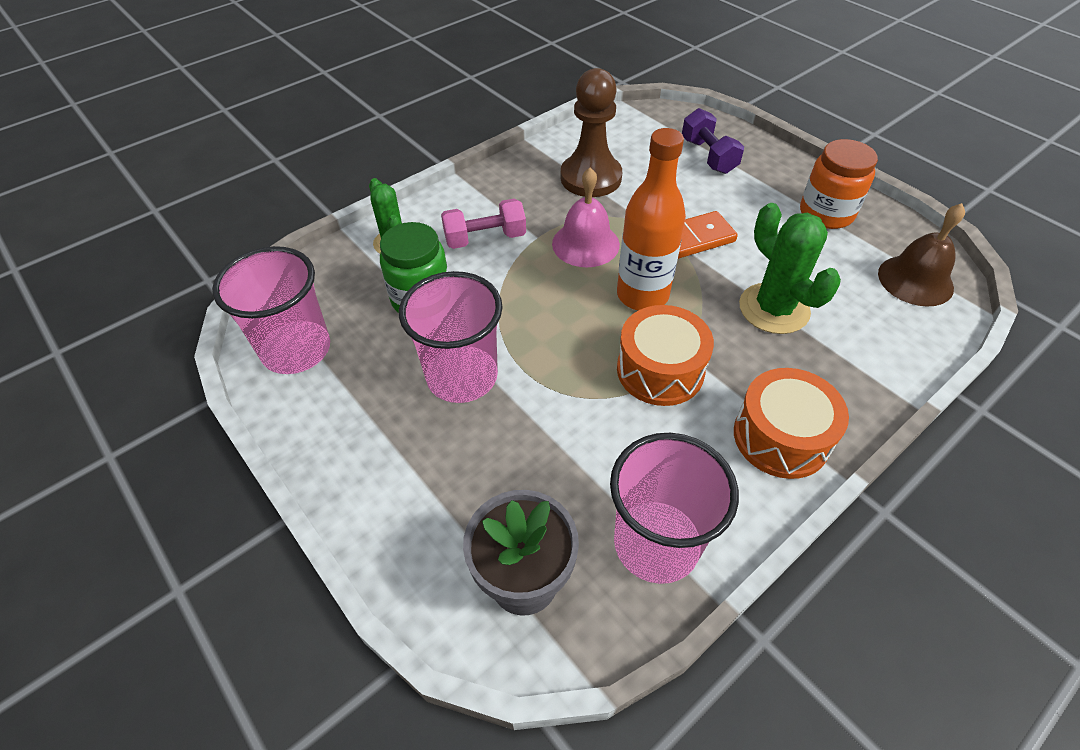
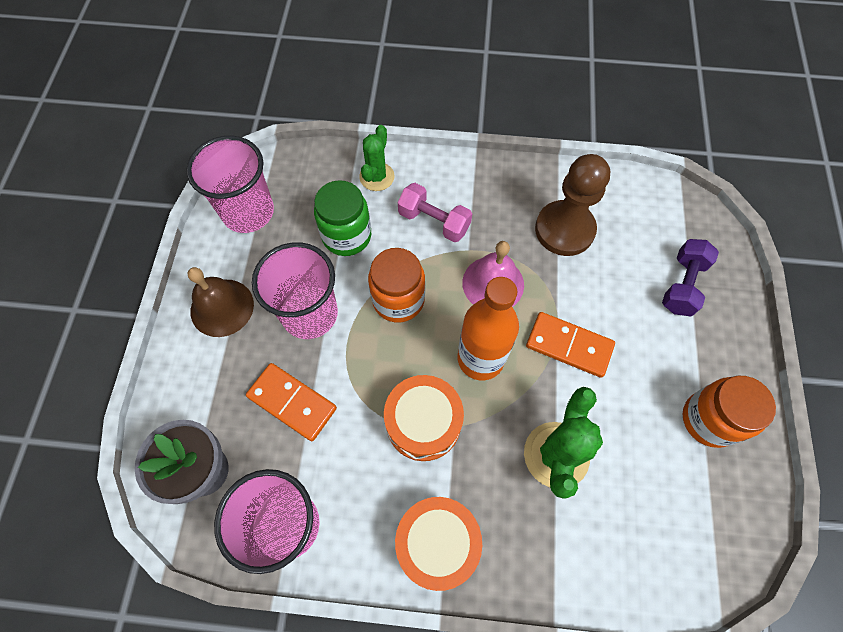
camera: 45 degrees right, 15 degrees up
(527, 308) = (398, 300): none -> orange jar
(535, 451) = (292, 402): none -> orange domino
(915, 280) = (699, 540): brown bell -> brown bell (222, 307)

